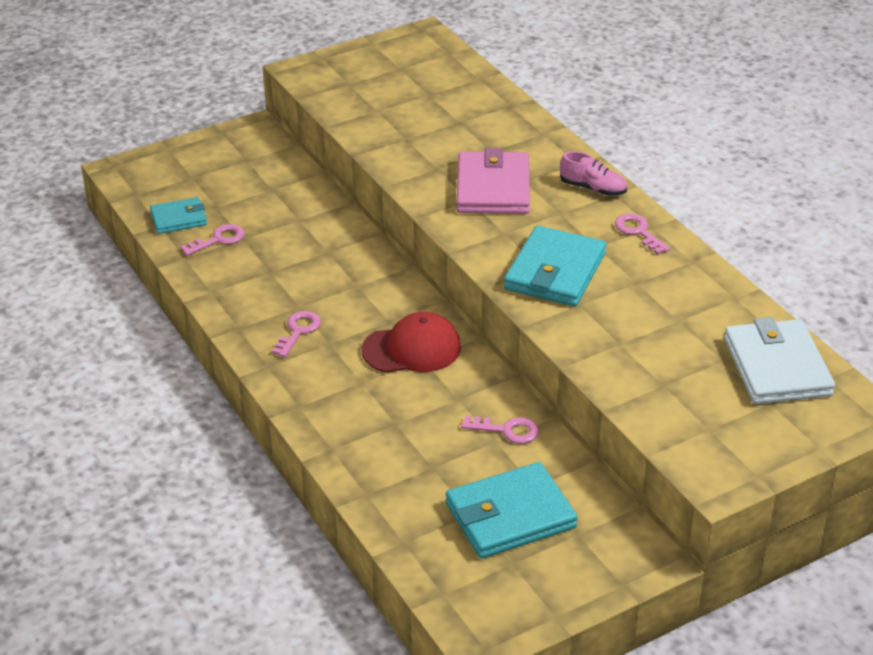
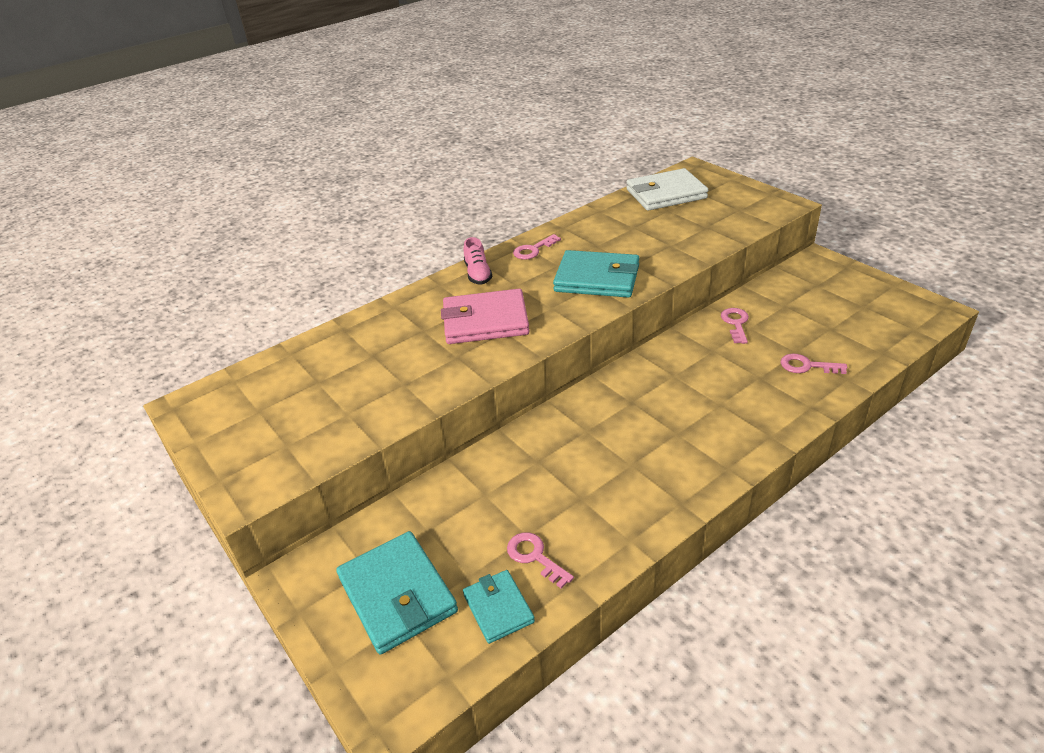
camera: 95 degrees left, 0 degrees up
(298, 331) = (669, 457): pink key -> pink key (807, 366)
(412, 349) = (664, 383): red cap -> none
(510, 515) = (820, 312): turquoise wallet -> turquoise wallet (397, 594)
(593, 188) = (478, 274): pink shoe -> pink shoe turned 150 degrees clockwise

